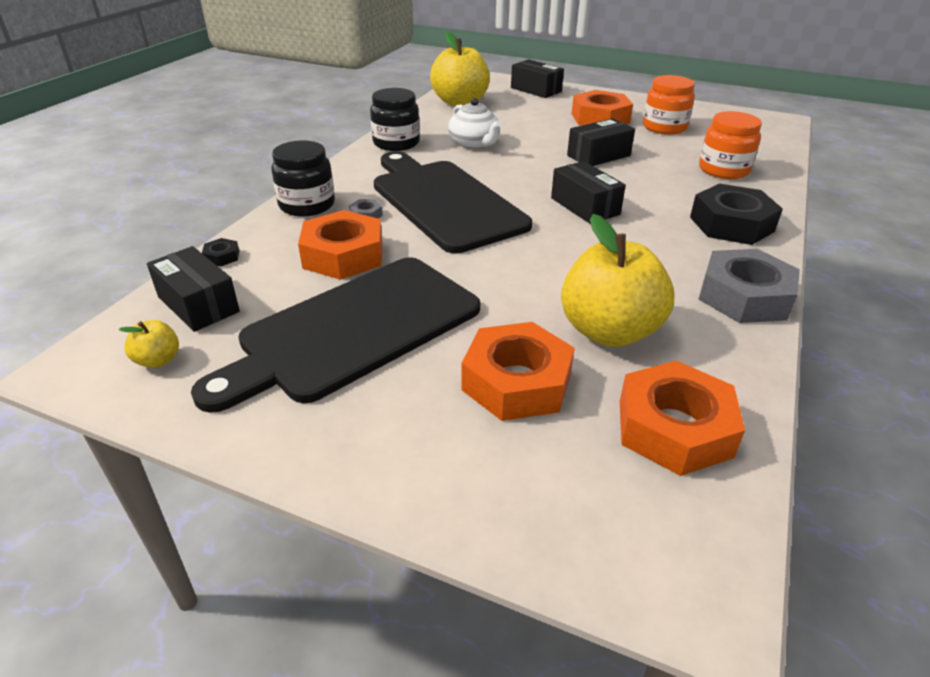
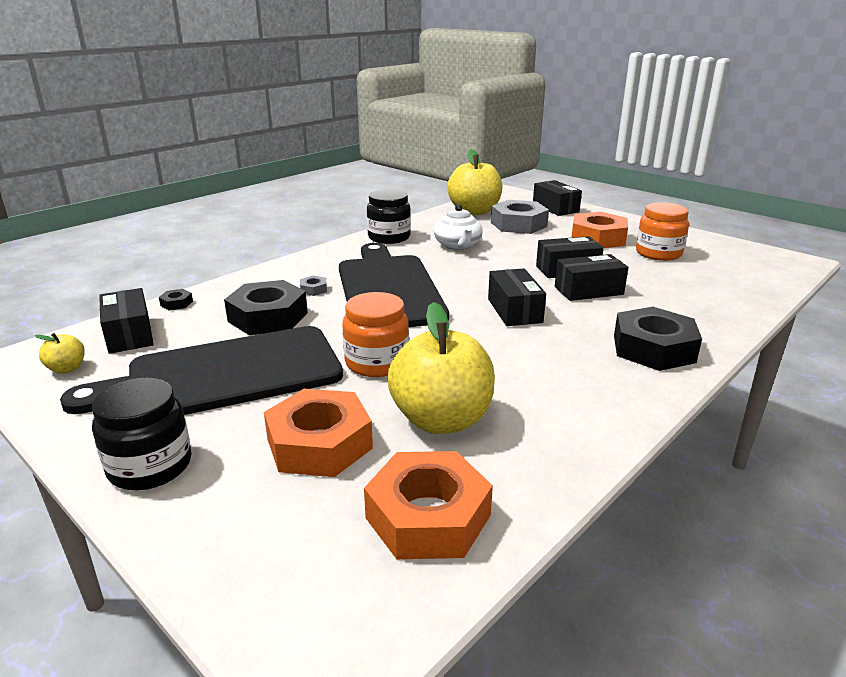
camera: 20 degrees right, 10 degrees down
(307, 205) = (274, 275): black jar -> black jar (150, 466)
(343, 255) = (268, 317): orange nut -> black nut
(634, 175) = (588, 290): none -> black box
(723, 170) = (689, 299): orange jar -> orange jar (377, 363)
(744, 296) = (608, 416): grey nut -> grey nut (518, 224)

